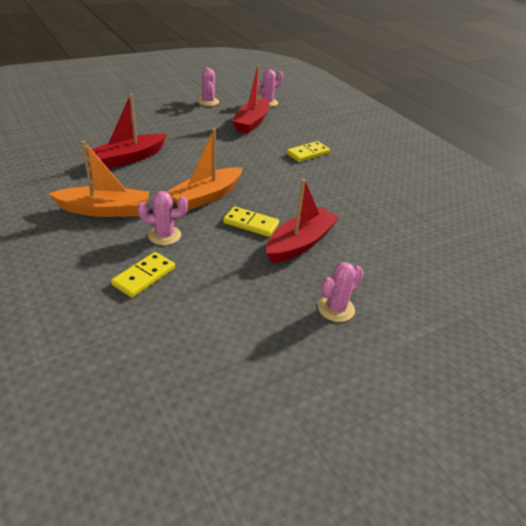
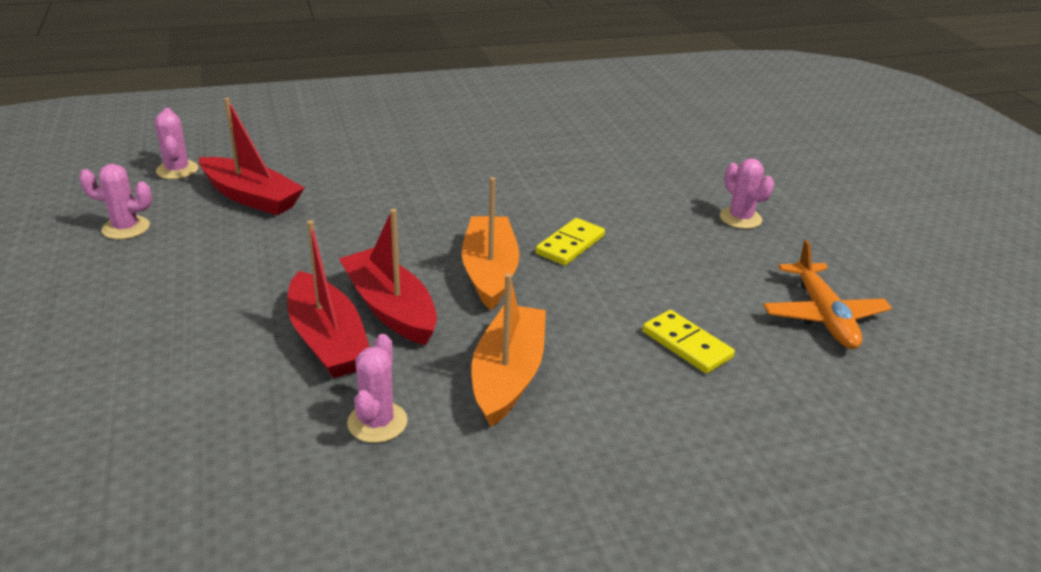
camera: 75 degrees left, 5 degrees down
(164, 235) = (590, 319): pink cactus -> pink cactus (377, 422)
(197, 353) = (823, 315): none -> orange plane
(206, 196) = (490, 272): orange boat -> orange boat turned 150 degrees counterclockwise
(300, 243) = (619, 217): red boat -> red boat (390, 308)
(308, 153) = (388, 169): yellow domino -> none

